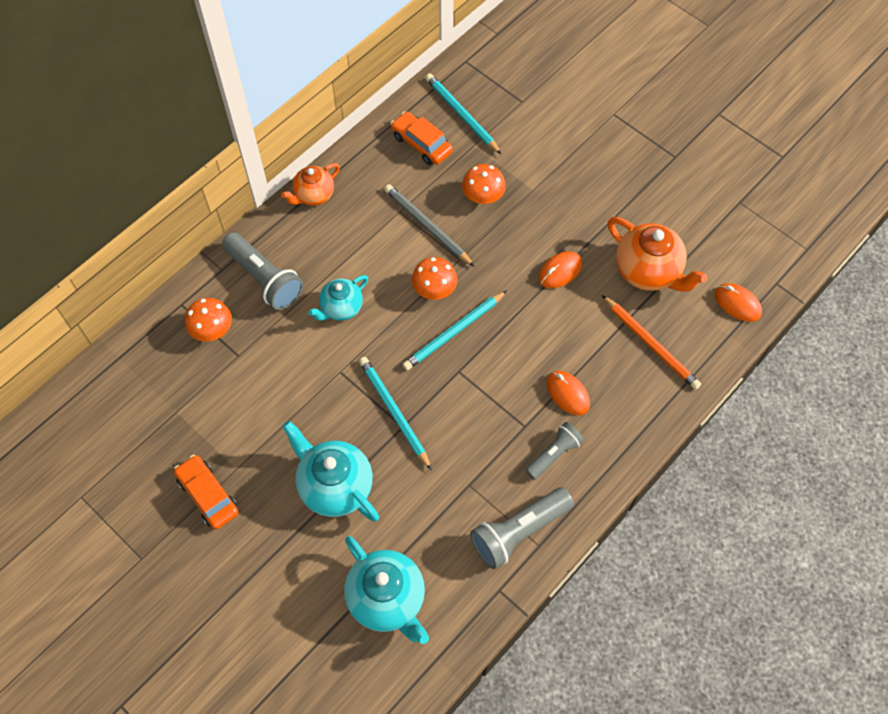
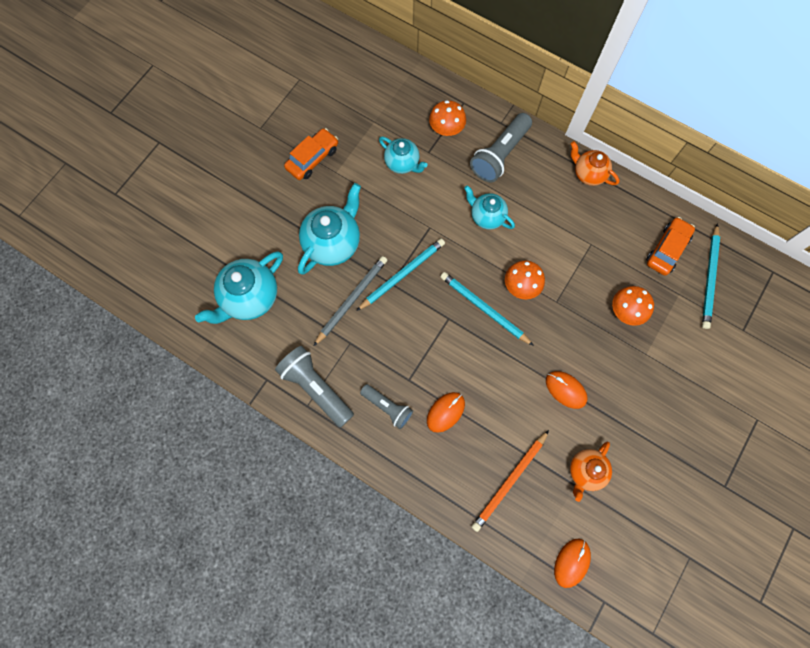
camera: 80 degrees right, 10 degrees up
(246, 388) = (402, 163): none -> turquoise teapot
(427, 226) = (582, 269): grey pencil -> grey pencil (351, 300)
(461, 115) = (709, 278): turquoise pencil -> turquoise pencil turned 150 degrees clockwise
(648, 271) = (585, 471): orange teapot -> orange teapot, size x0.62

